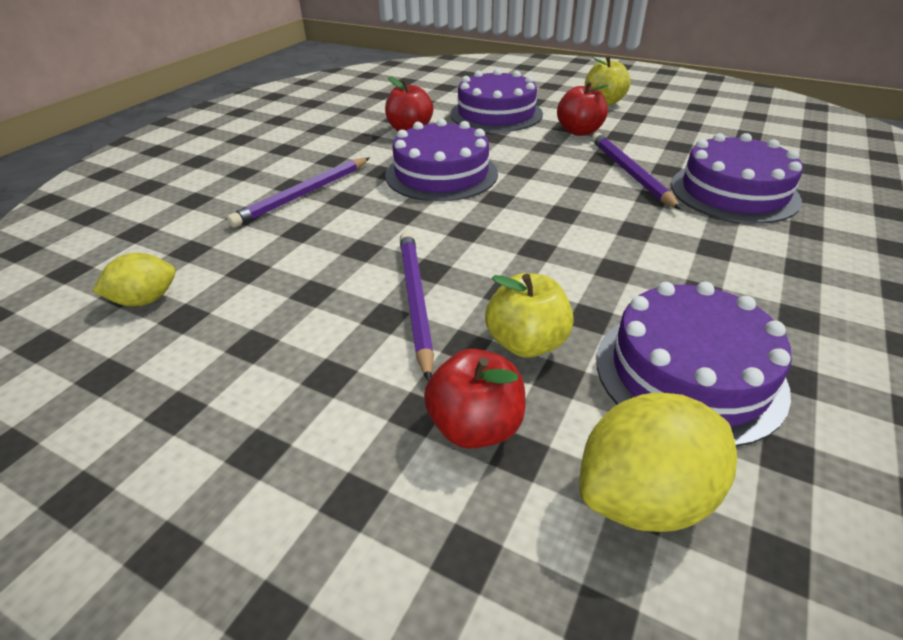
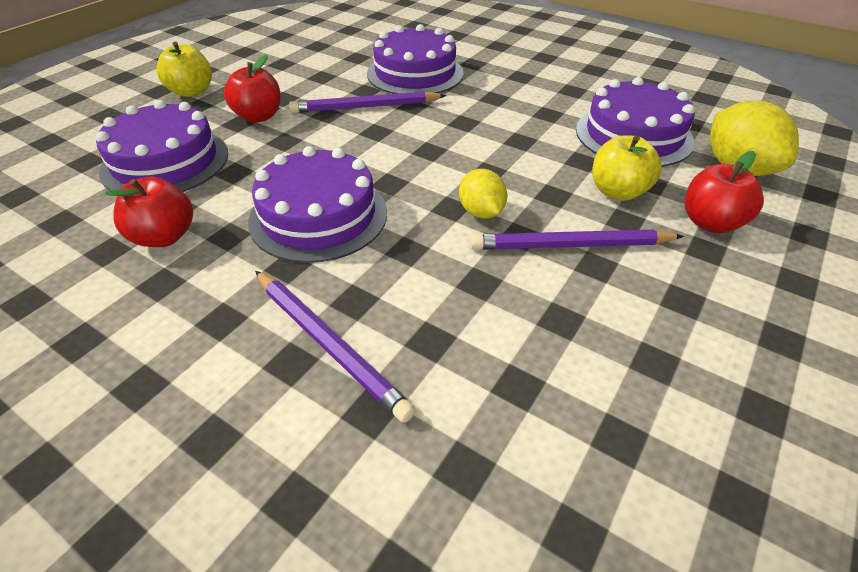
camera: 85 degrees left, 5 degrees up
(145, 300) = (592, 496): yellow lemon -> yellow lemon (481, 212)

